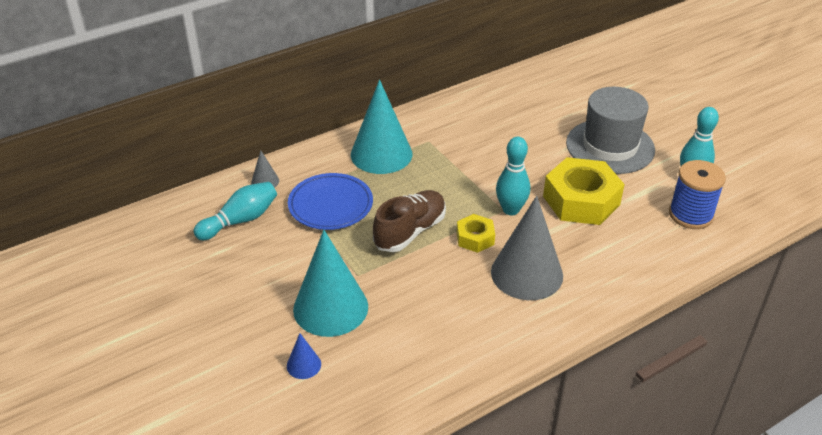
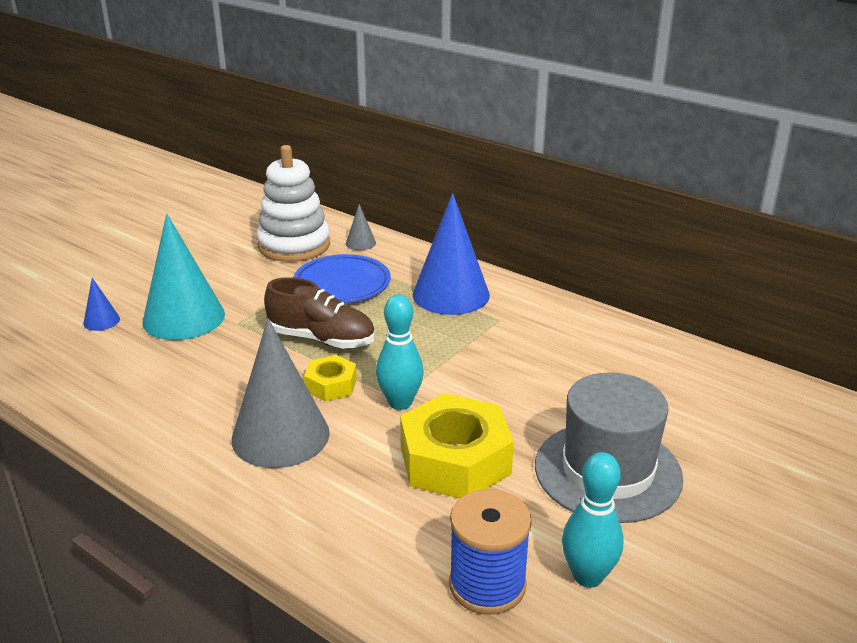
camera: 70 degrees right, 10 degrees down
(240, 220) = (294, 245): turquoise bowling pin -> white stacking toy
(381, 154) = (451, 294): turquoise cone -> blue cone

